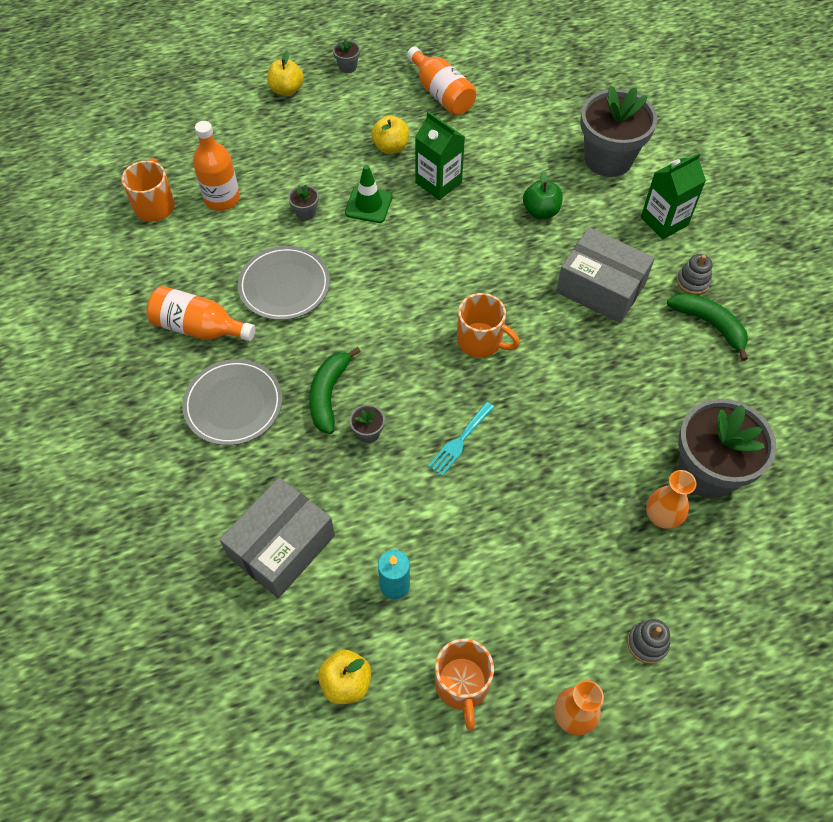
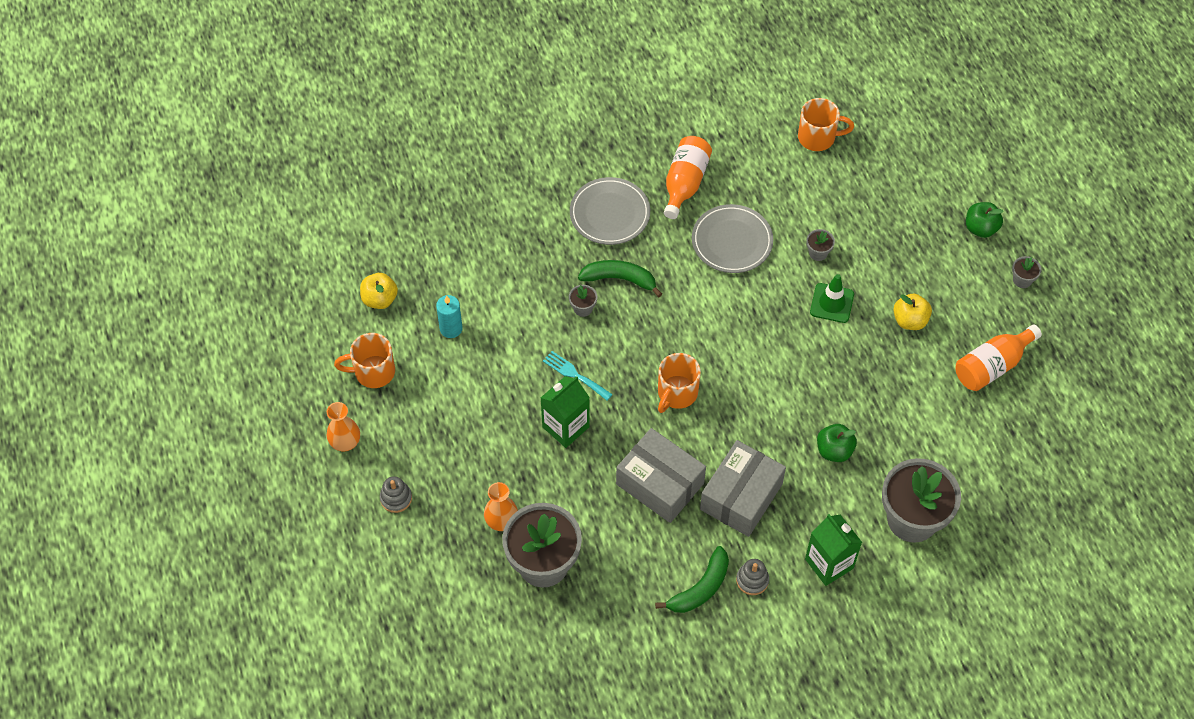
camera: 90 degrees right, 0 degrees up
(222, 199) = (830, 187): orange bottle -> none
(281, 546) = (485, 254): grey box -> grey box (660, 484)
(286, 90) = (980, 228): yellow apple -> green apple
(438, 183) = (865, 362): green carton -> green carton (565, 427)

